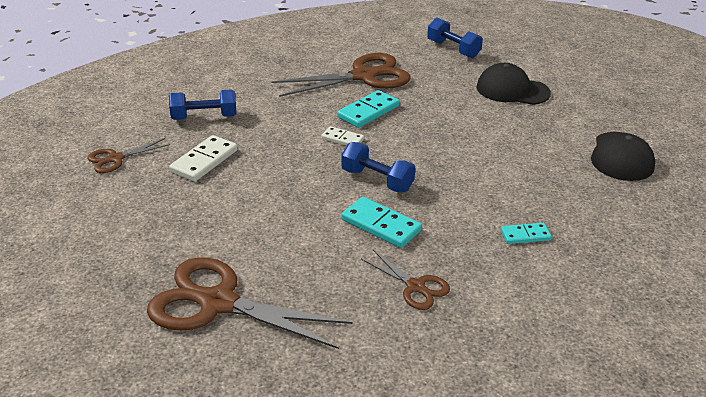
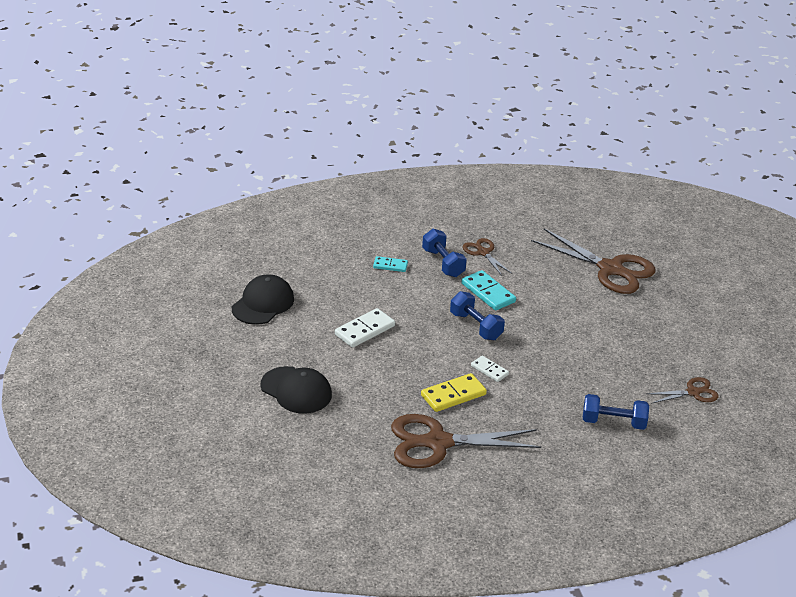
camera: 165 degrees left, 0 degrees up
(204, 161) = (615, 373): white domino -> white domino (364, 330)
(368, 112) = (453, 395): turquoise domino -> yellow domino
(453, 49) = (315, 463): blue dumbbell -> blue dumbbell (443, 263)

